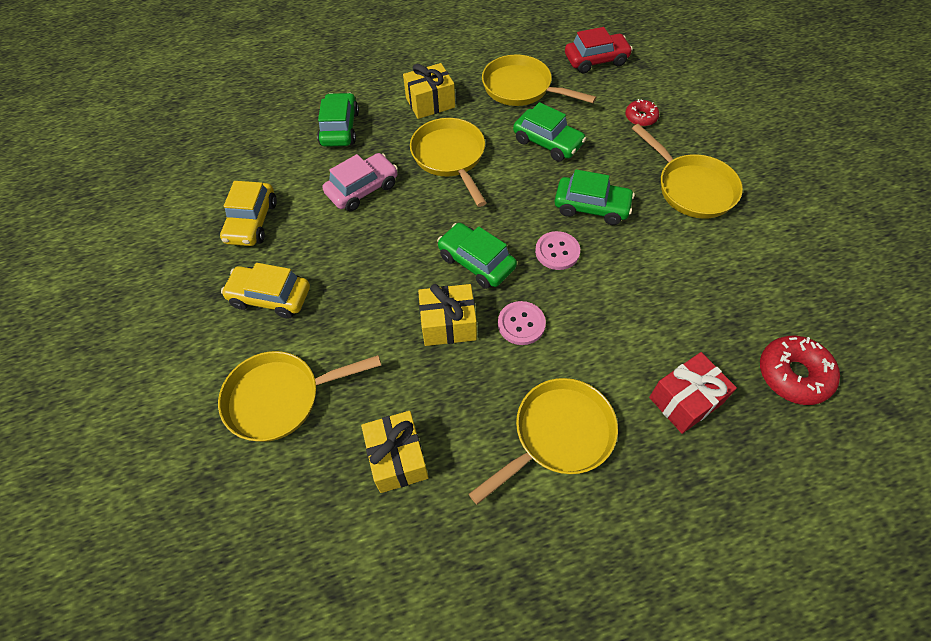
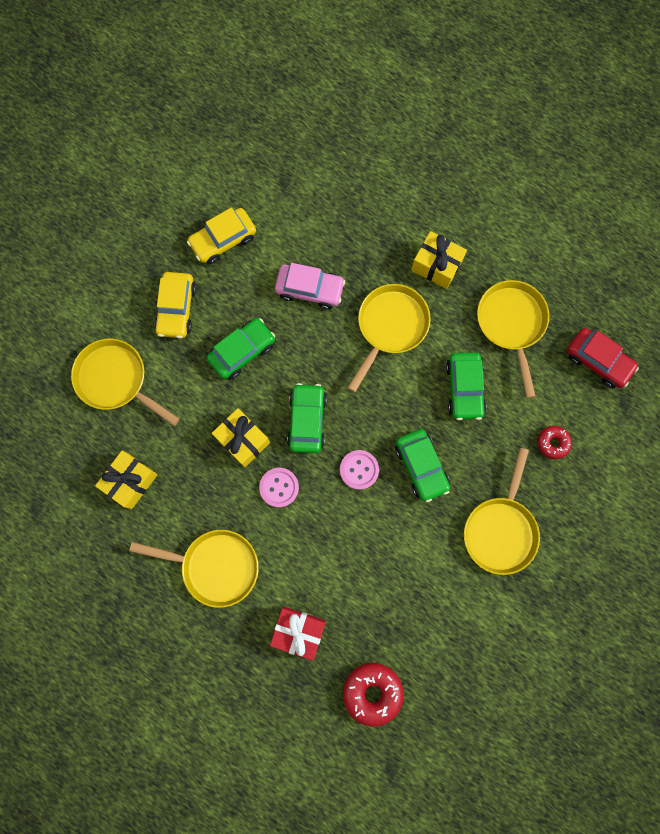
camera: 50 degrees right, 20 degrees up
(270, 297) = (176, 309): yellow car -> yellow car turned 150 degrees counterclockwise
(340, 128) = (354, 221): green car -> green car (242, 351)

